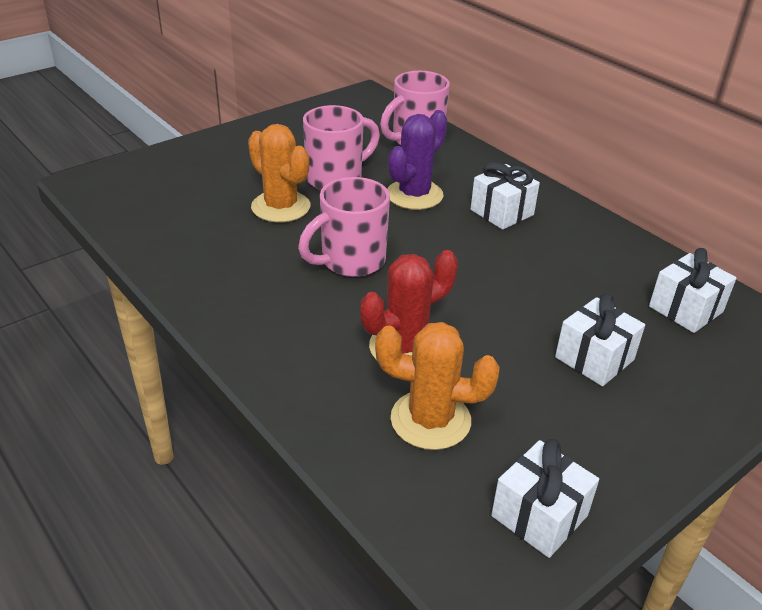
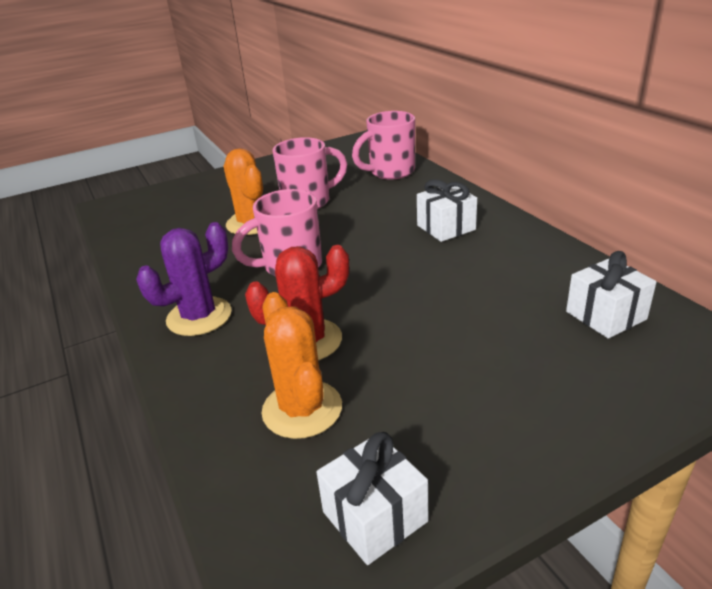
camera: 15 degrees right, 5 degrees down
(414, 195) = (371, 214): purple cactus -> purple cactus (199, 316)
(430, 420) = (302, 409): orange cactus -> orange cactus turned 45 degrees clockwise
(594, 358) = (491, 359): white gift -> none

